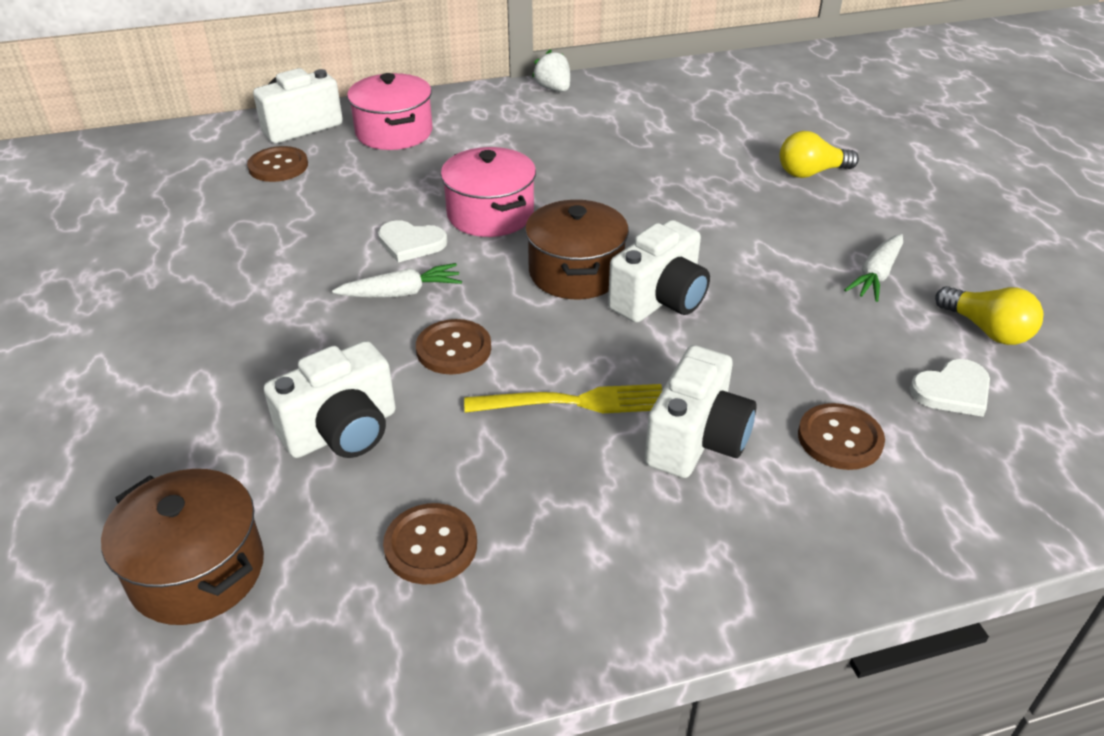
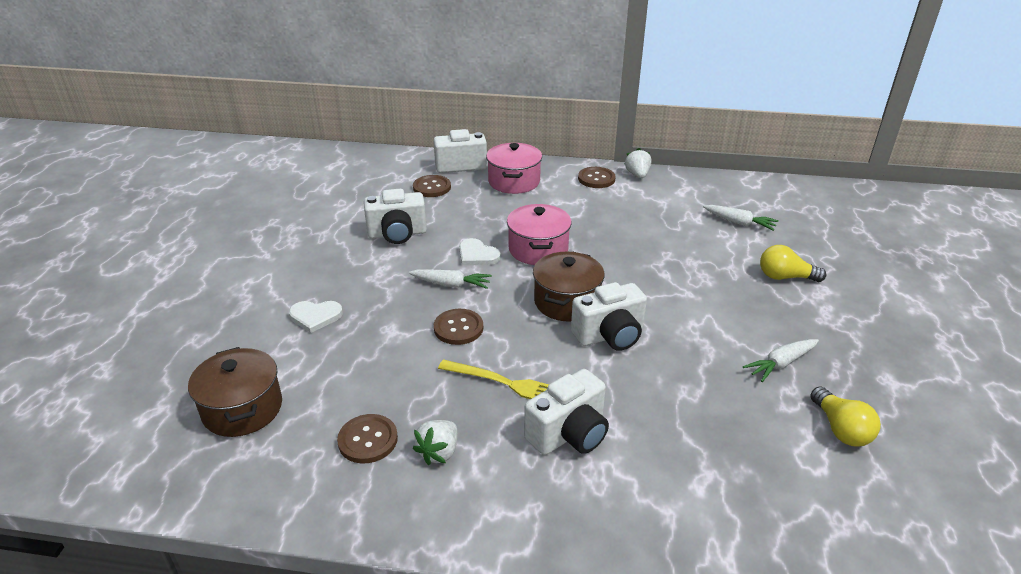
camera: 25 degrees right, 5 degrees down
(342, 431) = (364, 357): white camera -> white camera (397, 234)
(544, 525) = (439, 452): none -> white strawberry
(716, 121) = (739, 223): none -> white carrot
(840, 439) = (668, 466): brown button -> brown button (596, 179)
(952, 390) = (778, 463): white heart -> white heart (315, 316)

